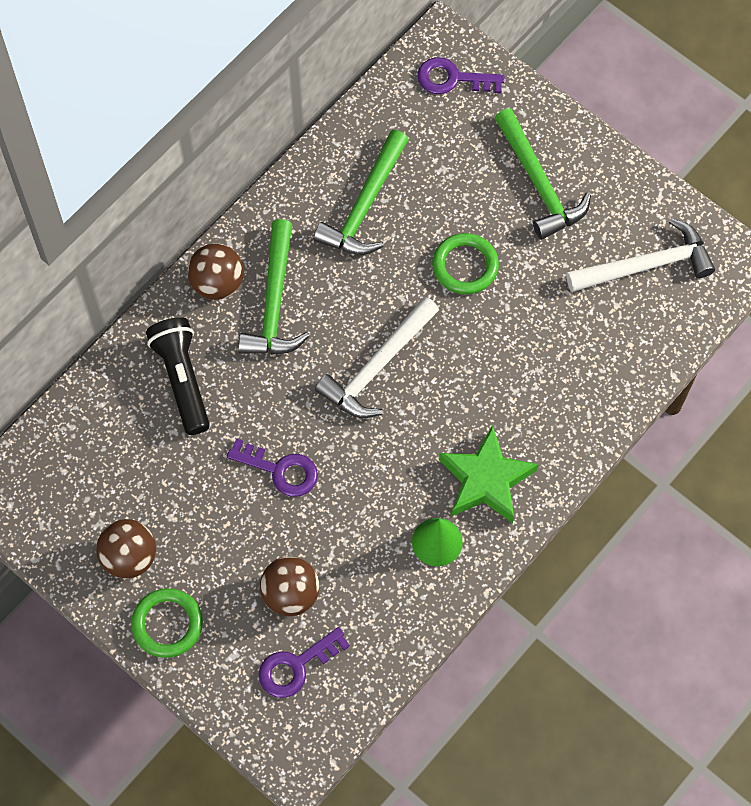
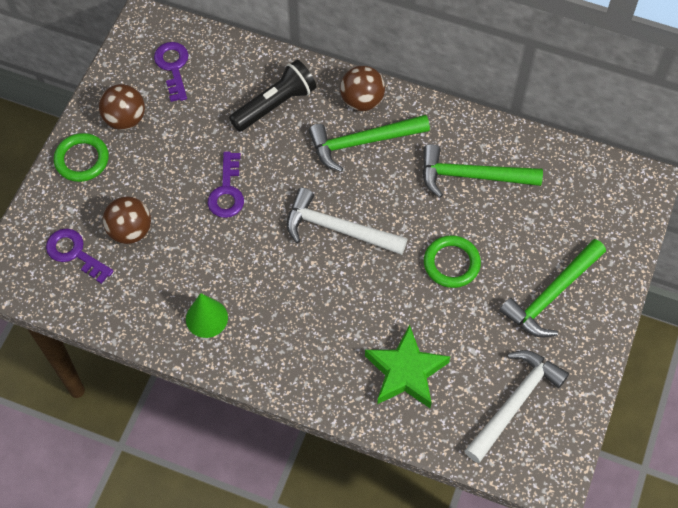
camera: 70 degrees right, 5 degrees down
(452, 78) = (615, 201): purple key -> purple key (173, 67)
(486, 480) = (271, 337): green star -> green star (406, 372)
(646, 265) = (515, 402): white hammer -> white hammer turned 105 degrees counterclockwise

